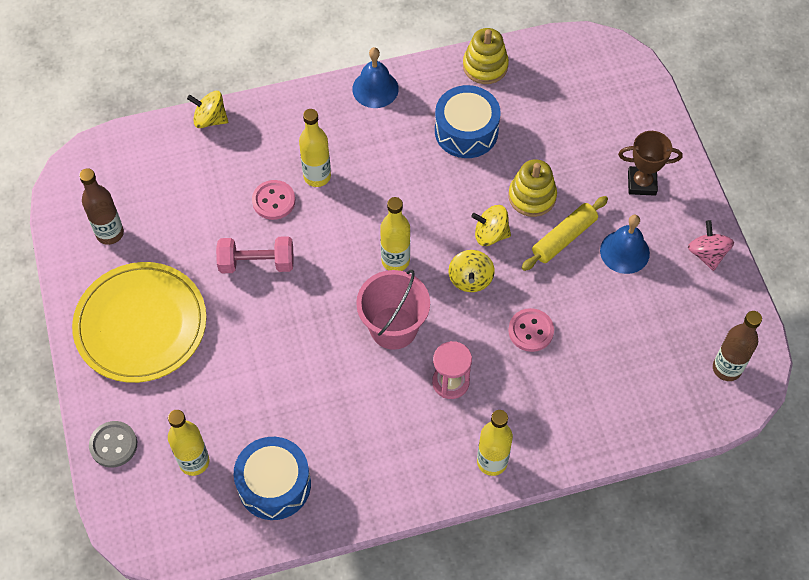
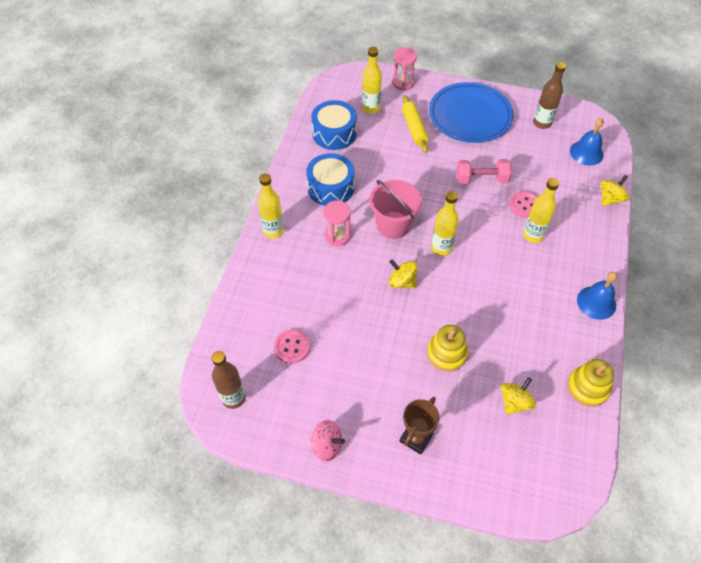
camera: 120 degrees right, 5 degrees down
(113, 445) = (403, 83): grey button -> pink hourglass
(141, 325) = (470, 116): yellow plate -> blue plate
(257, 263) = (481, 179): pink dumbbell -> pink dumbbell turned 60 degrees clockwise
(466, 131) = (528, 341): blue drum -> blue drum (331, 187)
(490, 234) = (430, 311): yellow spinning top -> yellow spinning top (515, 402)
(531, 331) = (342, 295): pink button -> pink button (292, 347)
(564, 238) = (400, 355): yellow rolling pin -> yellow rolling pin (414, 128)
(624, 252) = (364, 388): blue bell -> blue bell (586, 153)

